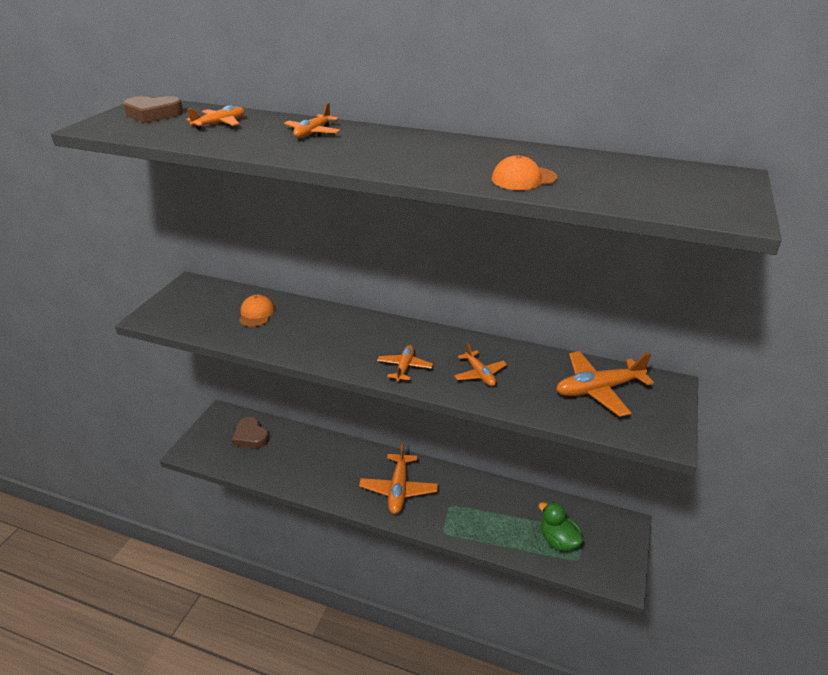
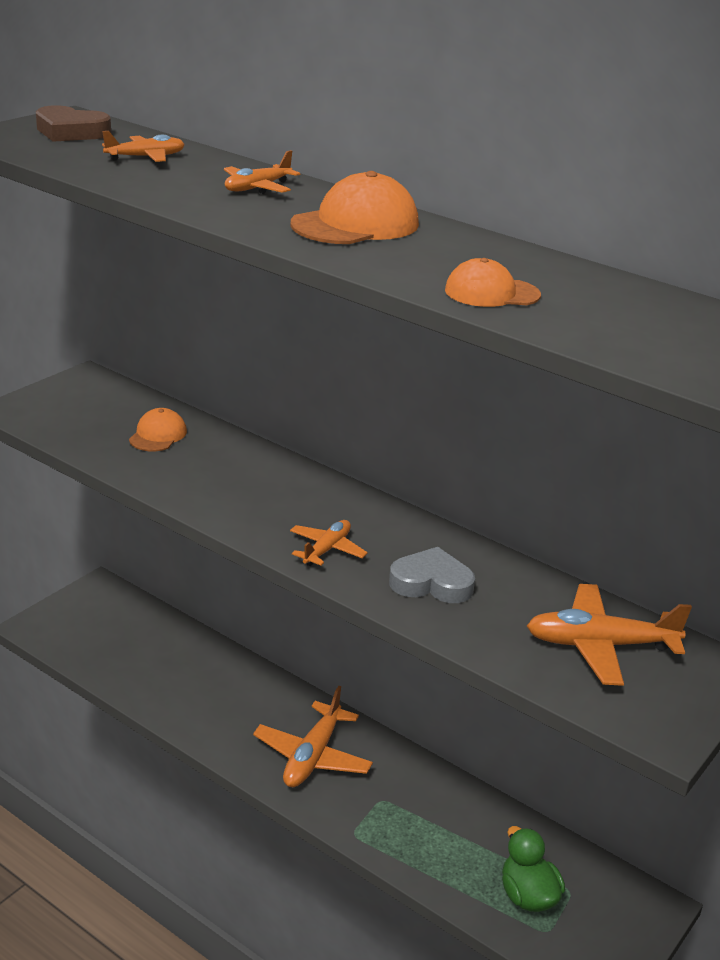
camera: 15 degrees right, 5 degrees down
(250, 436) = (129, 628): brown heart -> none
(397, 147) = (355, 224): none -> orange cap
(479, 374) = (431, 583): orange plane -> grey heart

